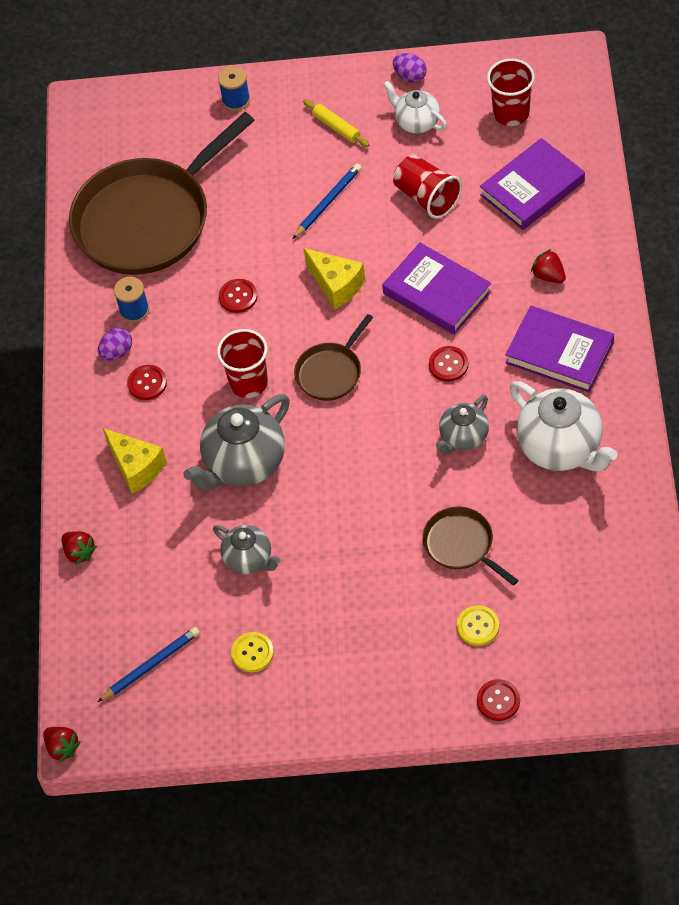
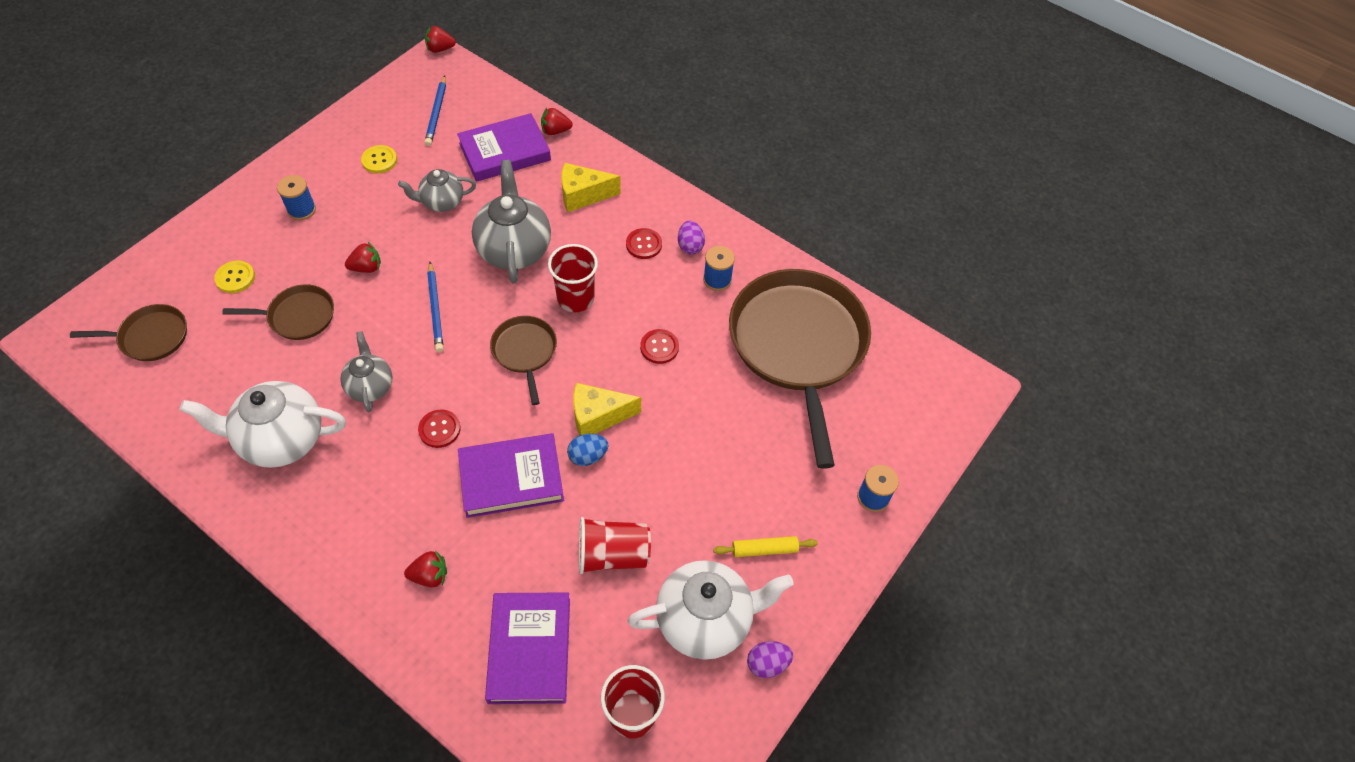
camera: 120 degrees right, 0 degrees up
(327, 202) = (687, 476): blue pencil -> blue pencil (435, 309)
(365, 654) = (302, 210): none -> blue spool
(369, 546) = (366, 267): none -> red strawberry
(373, 265) = (588, 456): none -> blue egg
(416, 122) = (705, 620): white teapot -> white teapot, size x1.71
(498, 701) = (178, 248): red button -> none
(559, 353) = (354, 514): purple book -> purple book (505, 152)
(587, 623) = (150, 337): none -> brown pan

